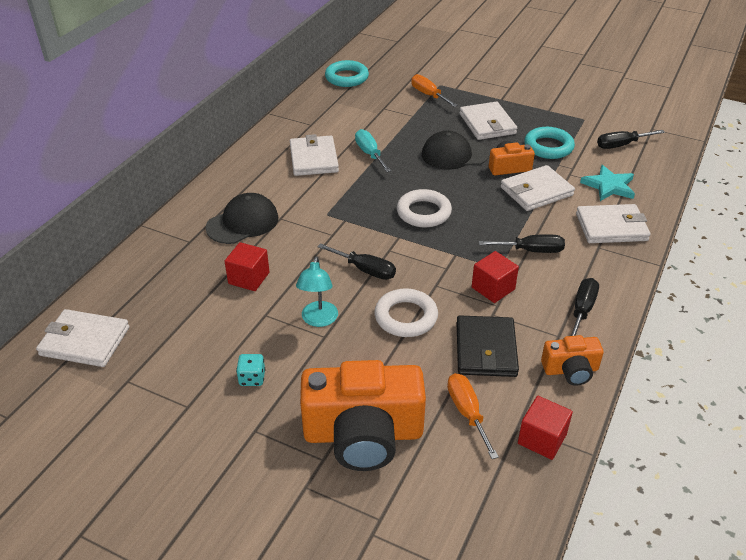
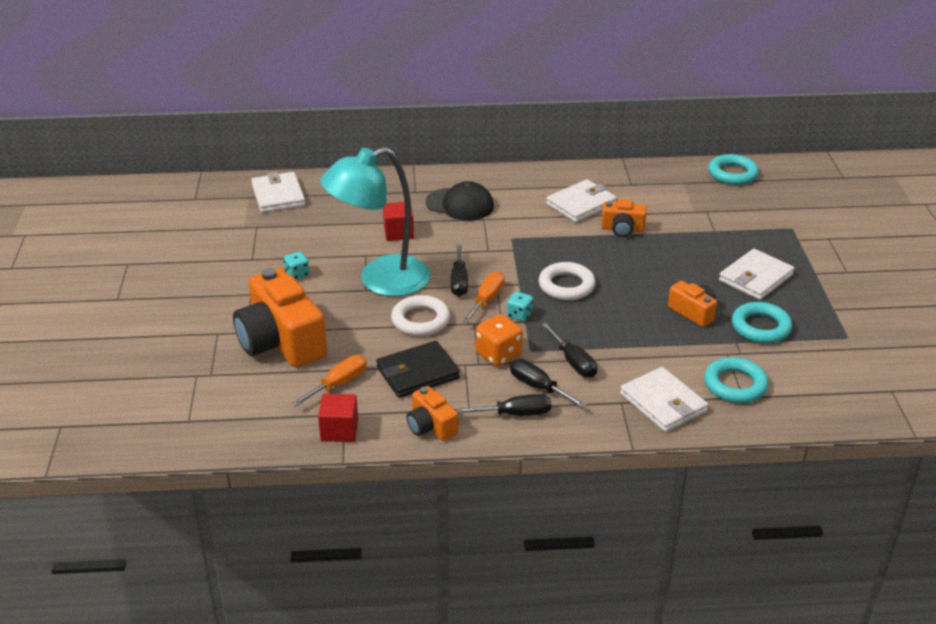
camera: 60 degrees right, 5 degrees down
(318, 320) = (380, 280): turquoise lamp -> turquoise lamp, size x2.14
(370, 154) = (622, 229): turquoise screwdriver -> orange camera
(428, 95) = (763, 228): orange screwdriver -> orange screwdriver (487, 300)
(444, 254) = (519, 315): none -> turquoise dice
(454, 154) = (677, 274): black cap -> none
(493, 288) = (498, 355): red cube -> orange dice
(536, 191) = (671, 340): white wallet -> none
(609, 186) = (735, 385): turquoise star -> turquoise ring
(621, 145) = (826, 375): black screwdriver -> black screwdriver (538, 387)

